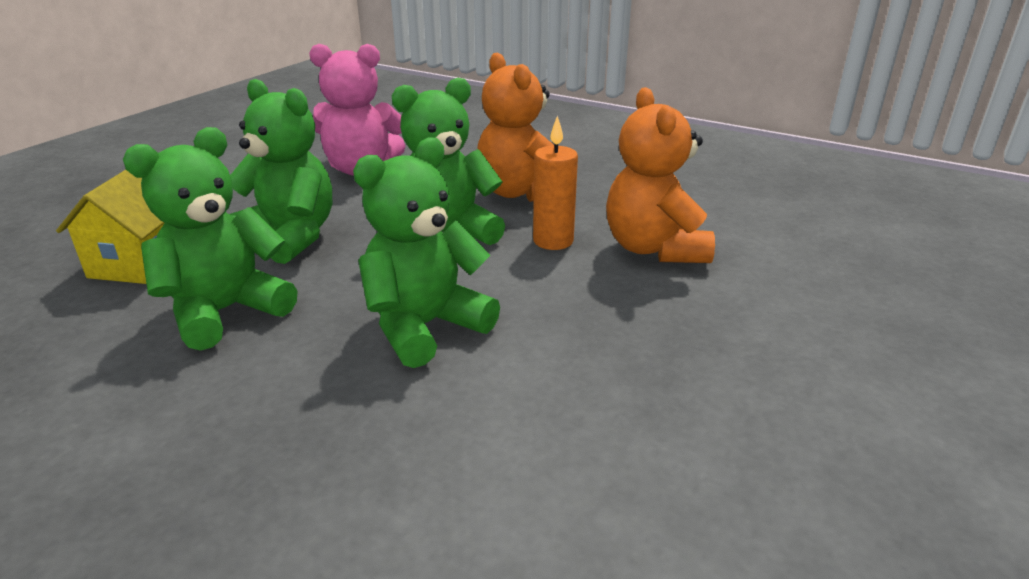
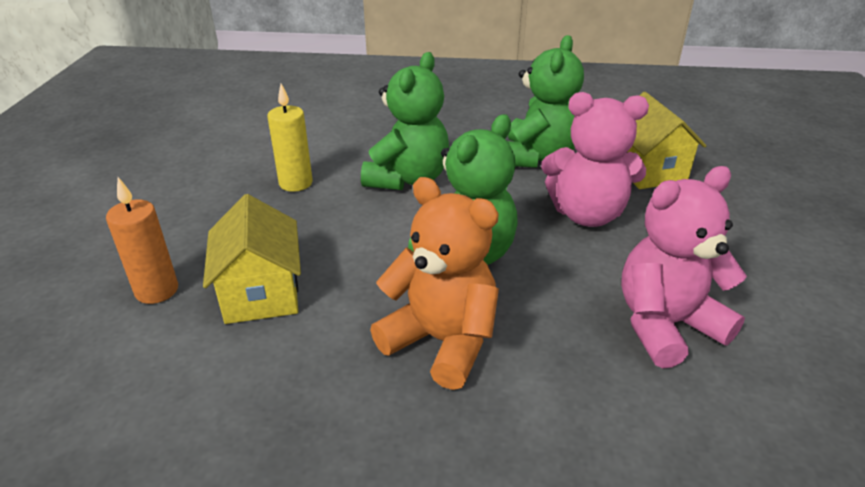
camera: 155 degrees right, 5 degrees up
(290, 237) = (586, 214): green teddy bear -> pink teddy bear
(553, 241) = (363, 274): orange candle -> orange candle (157, 290)
(584, 363) = (296, 183): none -> yellow candle
(654, 248) = (261, 292): orange teddy bear -> yellow house

